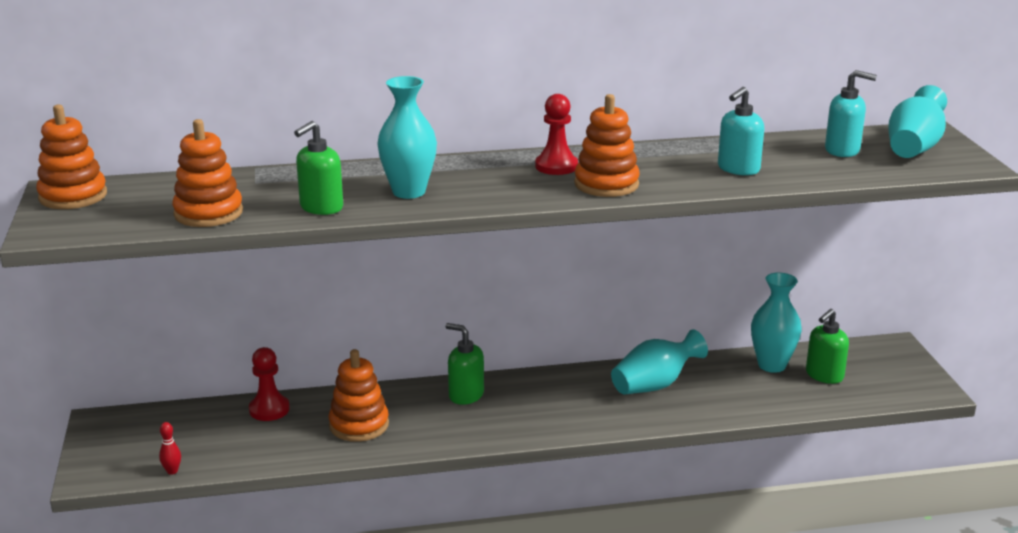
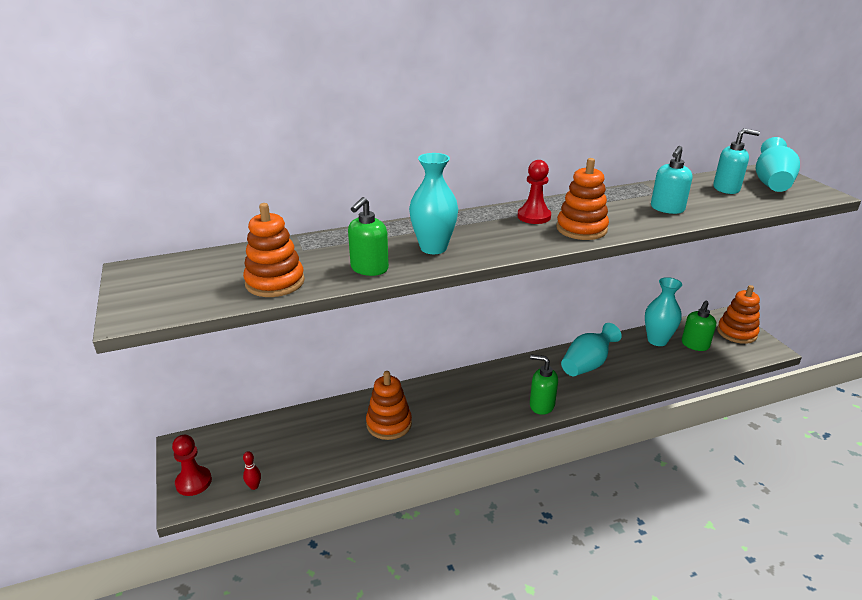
camera: 10 degrees left, 5 degrees up
(73, 196) = (148, 276): orange stacking toy -> orange stacking toy (736, 333)
(269, 409) = (315, 418): red pawn -> red pawn (193, 482)
(466, 395) = (458, 388): green soap dispenser -> green soap dispenser (541, 405)

